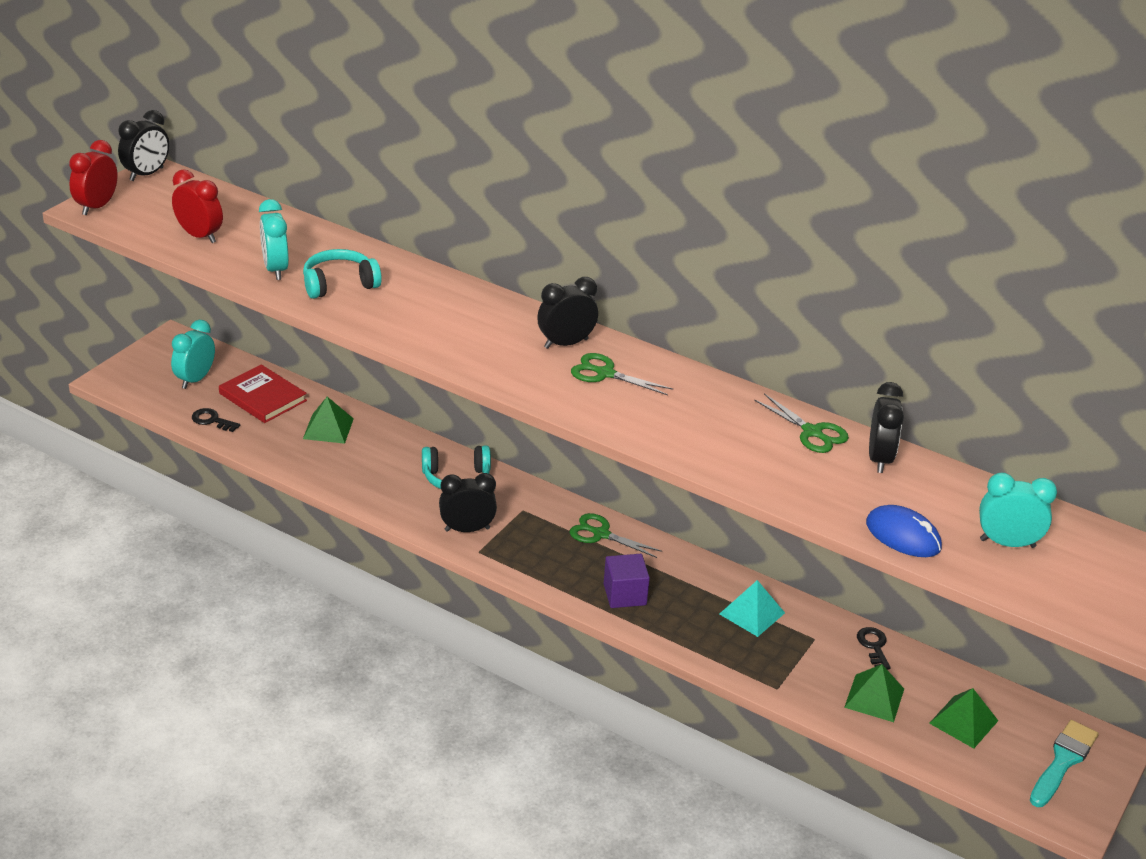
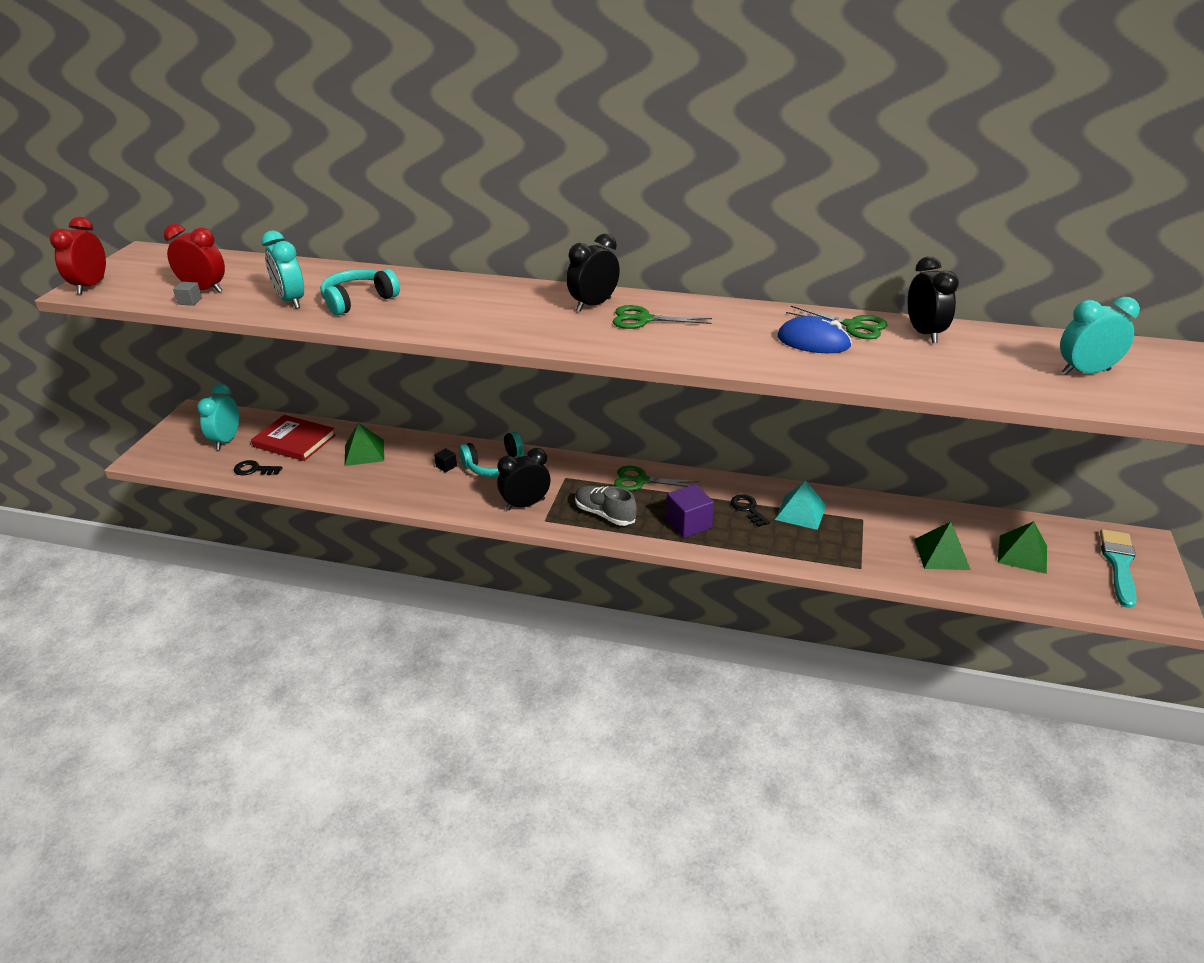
camera: 15 degrees left, 0 degrees up
(146, 174) = (134, 255): black clock -> none
(182, 247) = (190, 301): none -> grey cube
(405, 465) = (446, 466): none -> black cube
(543, 561) = (604, 514): none -> grey shoe
(873, 646) = (912, 513): black key -> black key (747, 509)
(903, 536) = (998, 386): blue mouse -> blue mouse (813, 341)

